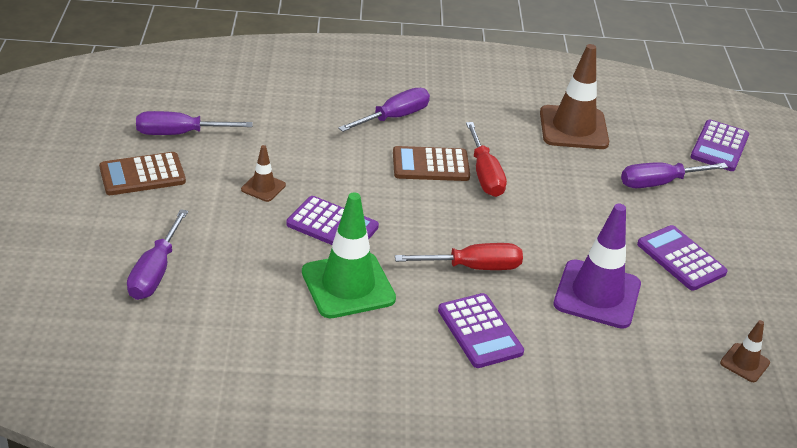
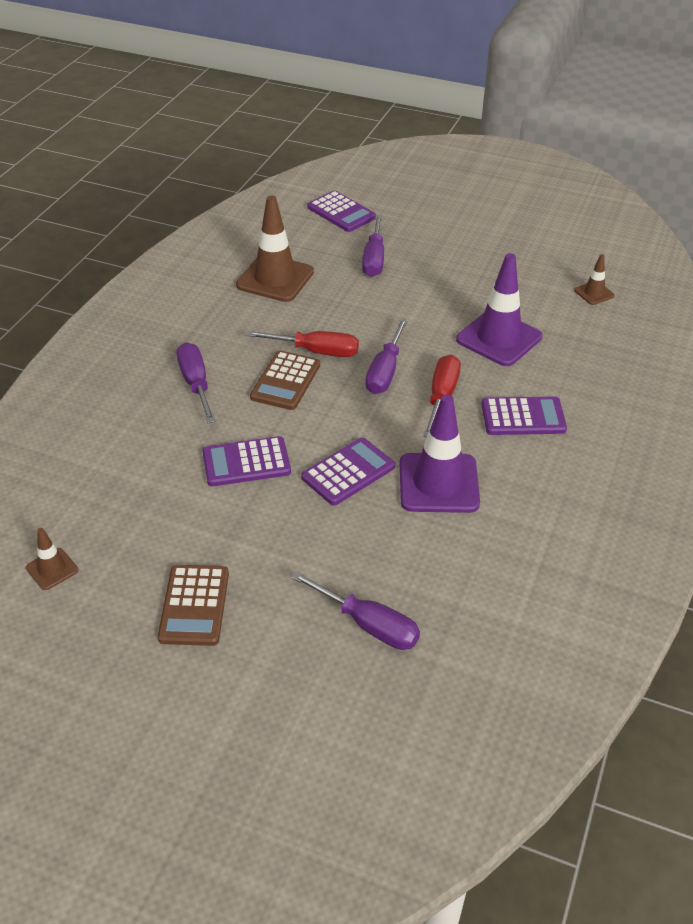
camera: 65 degrees left, 5 degrees up
(180, 133) = (132, 557): purple screwdriver -> purple screwdriver (385, 371)
(263, 187) = (265, 508): brown traffic cone -> brown traffic cone (52, 569)
(348, 285) = (438, 483): green traffic cone -> purple traffic cone
(681, 259) = (471, 281): purple calculator -> purple calculator (246, 462)

